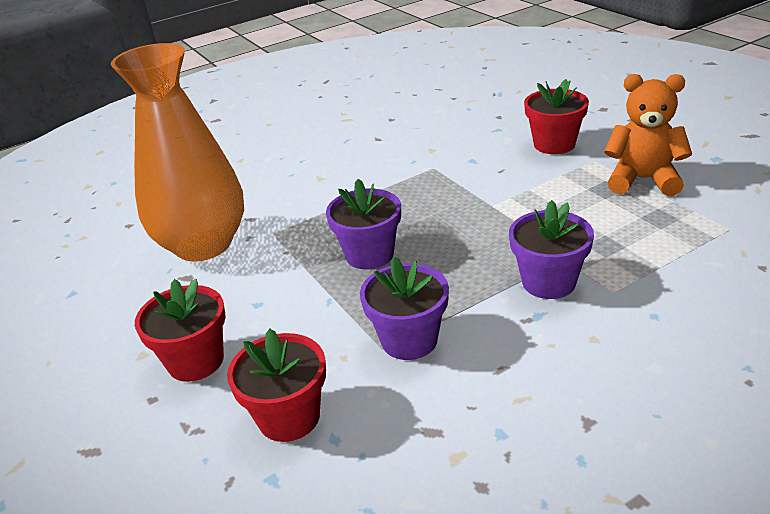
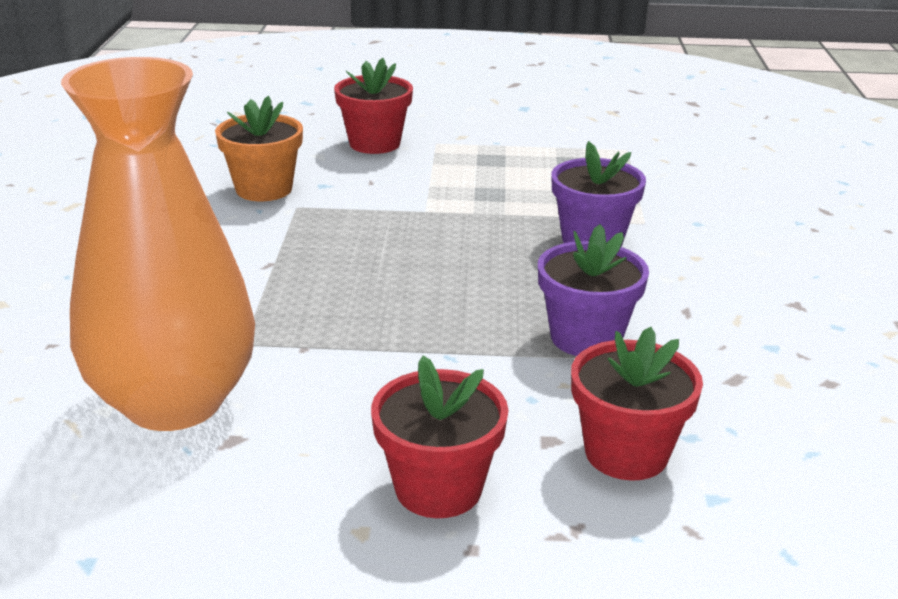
camera: 60 degrees left, 5 degrees down
(369, 254) = (401, 302): purple flower pot -> none
(439, 149) = (264, 189): none -> orange flower pot
(643, 180) = (505, 142): orange teddy bear -> none

